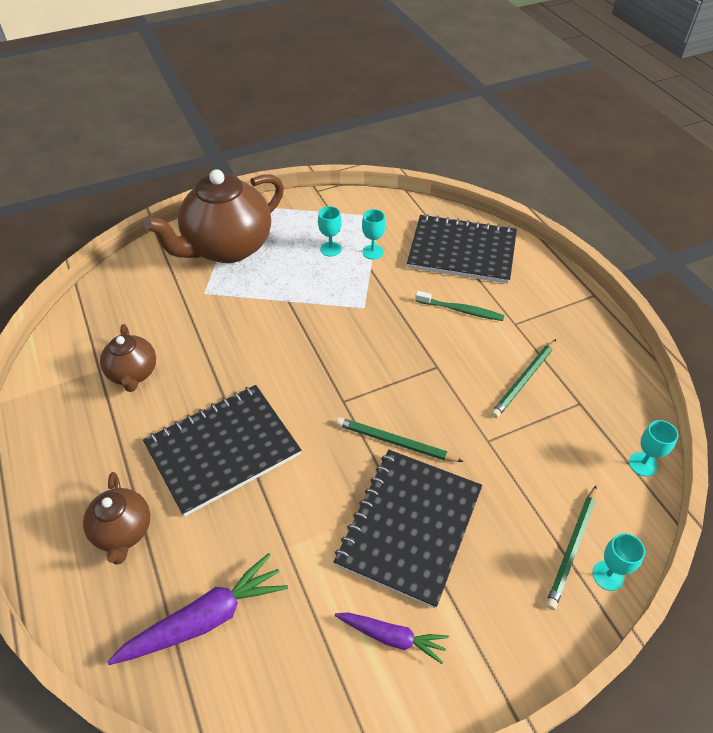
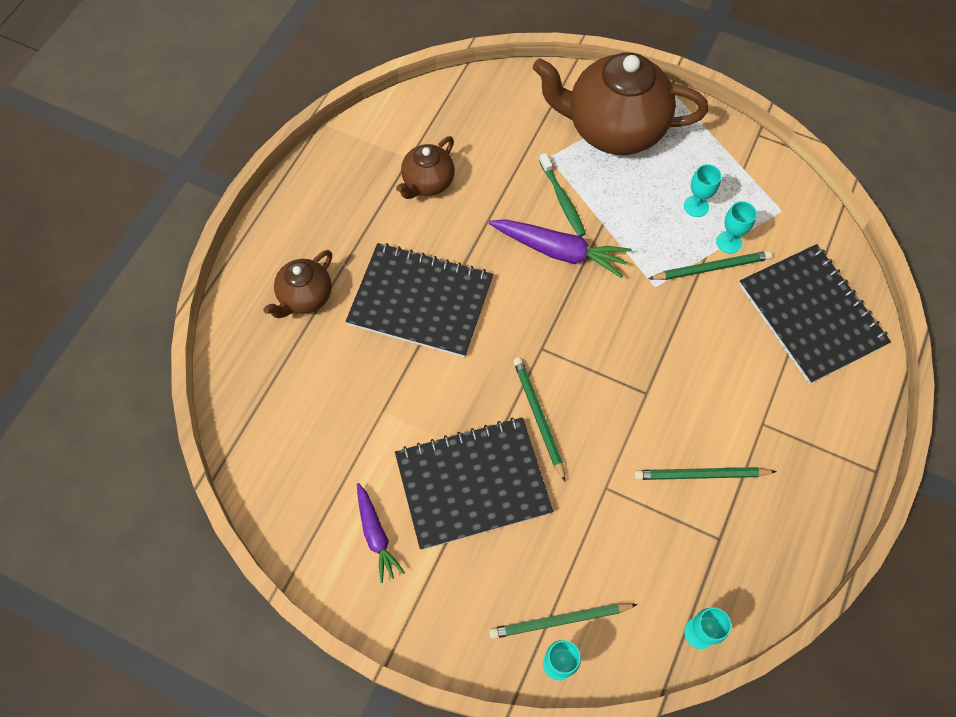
camera: 50 degrees right, 15 degrees up
(205, 619) = (290, 403): purple carrot -> purple carrot (559, 251)
(381, 272) = (711, 268): none -> green pencil
(460, 310) = (732, 366): green toothbrush -> green toothbrush (562, 199)

